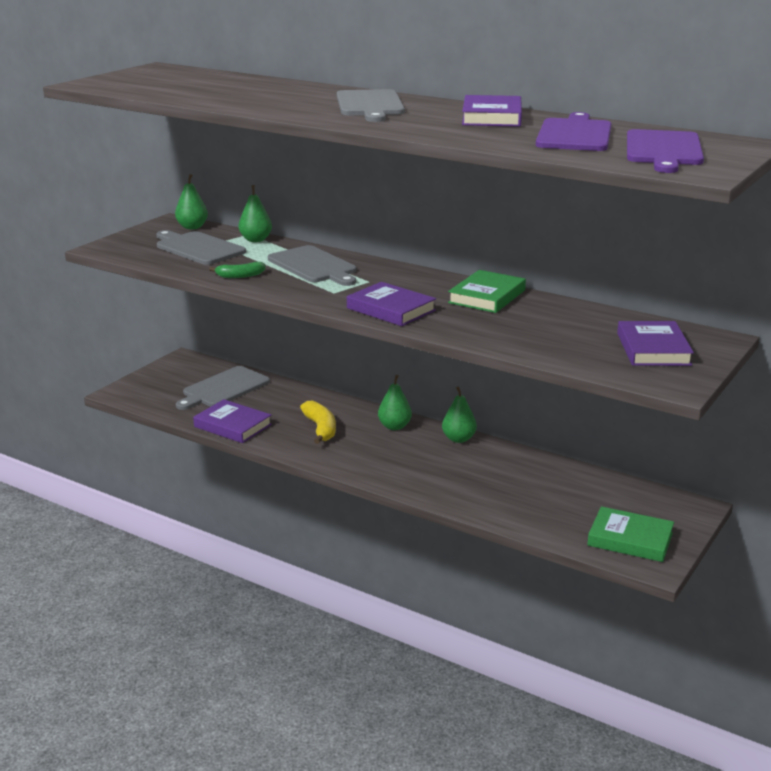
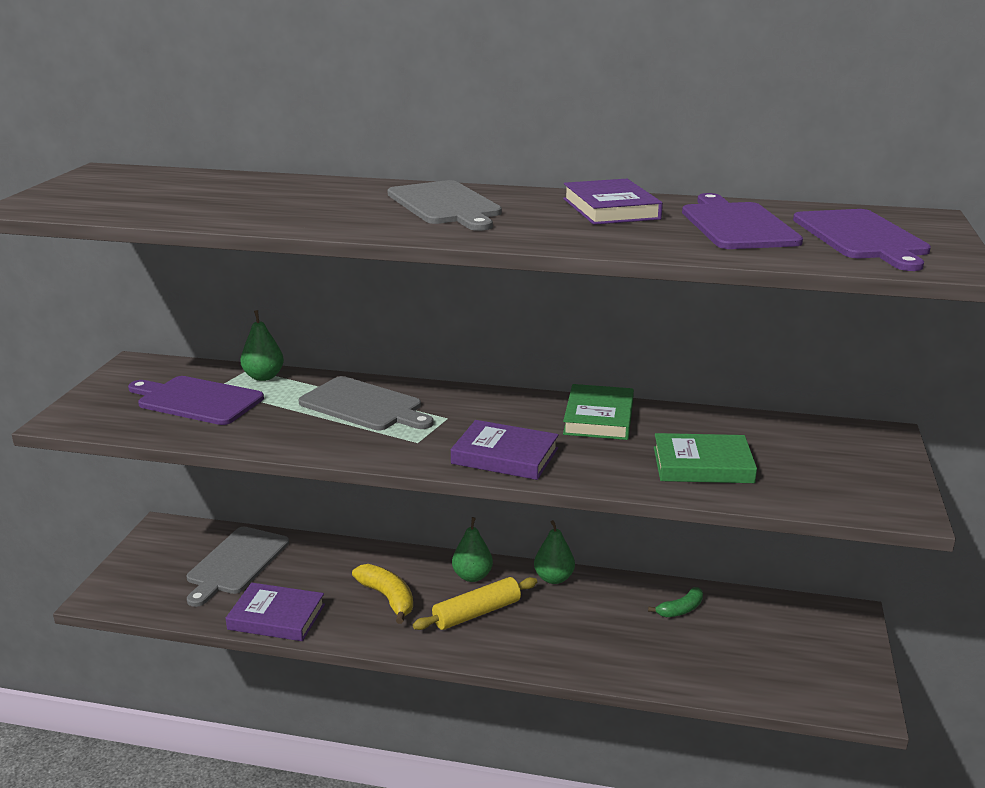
camera: 20 degrees left, 0 degrees up
(192, 227) = (168, 369): green pear -> none
(198, 248) = (197, 400): grey cutting board -> purple cutting board
(240, 276) = (281, 435): green banana -> green banana (680, 610)
(382, 450) = (477, 613): none -> yellow rolling pin
(630, 539) = (817, 676): green book -> green book (702, 465)
(653, 349) = (834, 461): purple book -> none

